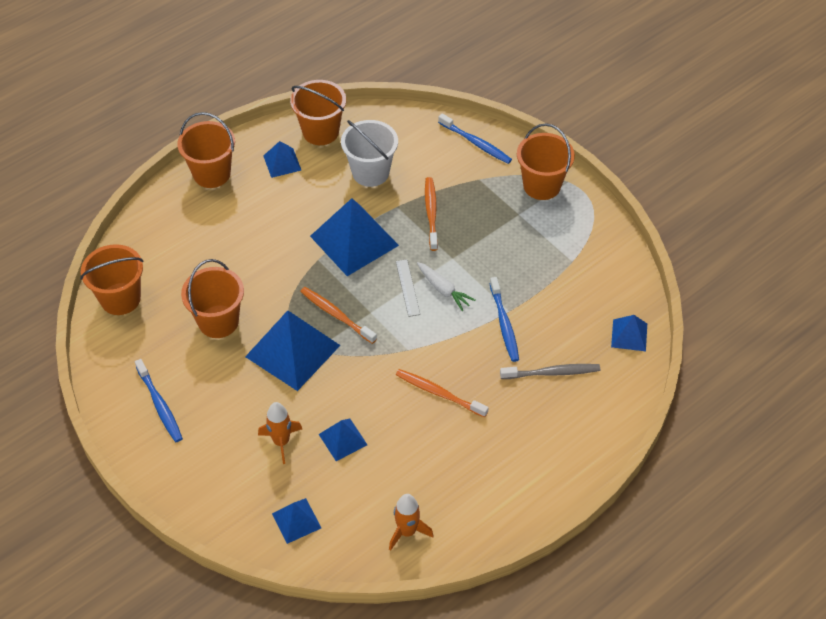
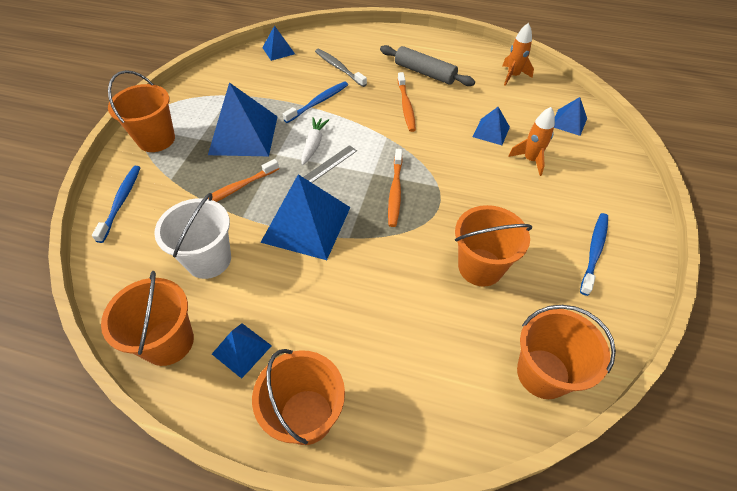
camera: 125 degrees left, 0 degrees up
(293, 351) = (454, 198): blue pyramid -> blue pyramid (243, 135)
(481, 447) = (424, 73): none -> grey rolling pin

